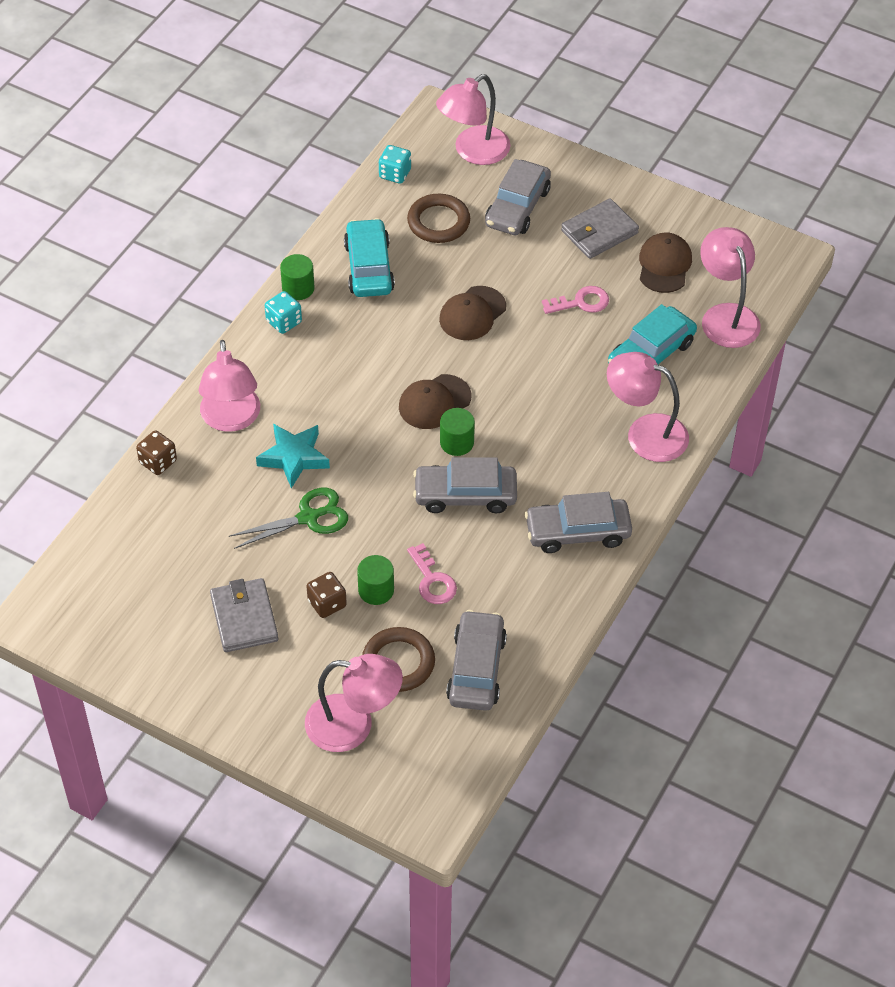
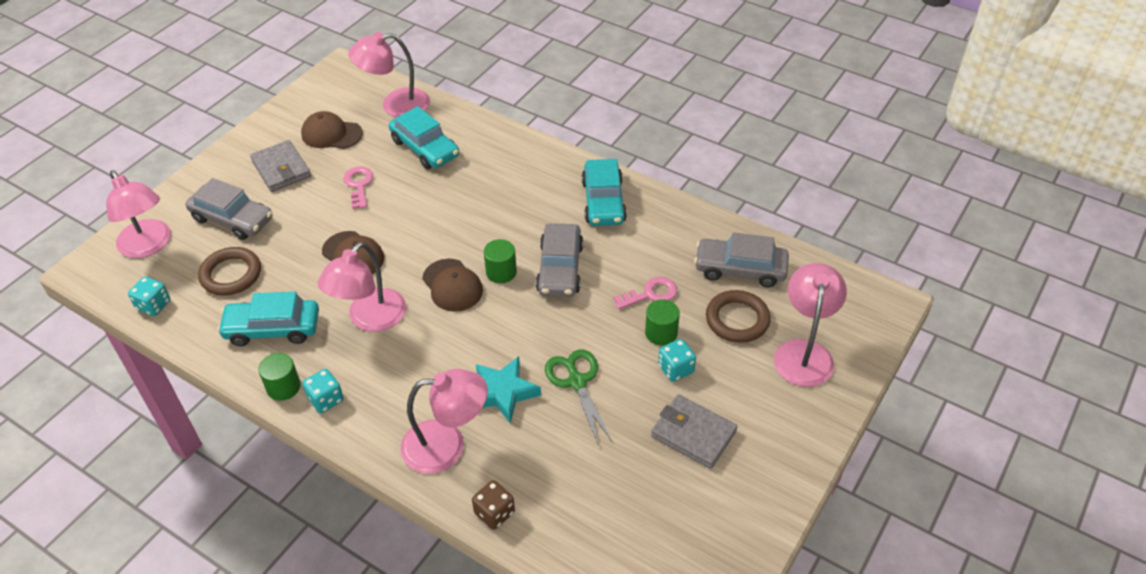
camera: 85 degrees left, 5 degrees down
(244, 618) = (693, 434): grey wallet -> grey wallet turned 45 degrees clockwise
(327, 603) = (675, 369): brown dice -> turquoise dice
(577, 532) = (603, 201): grey car -> turquoise car
(645, 433) = (507, 157): pink lamp -> pink lamp (370, 319)

